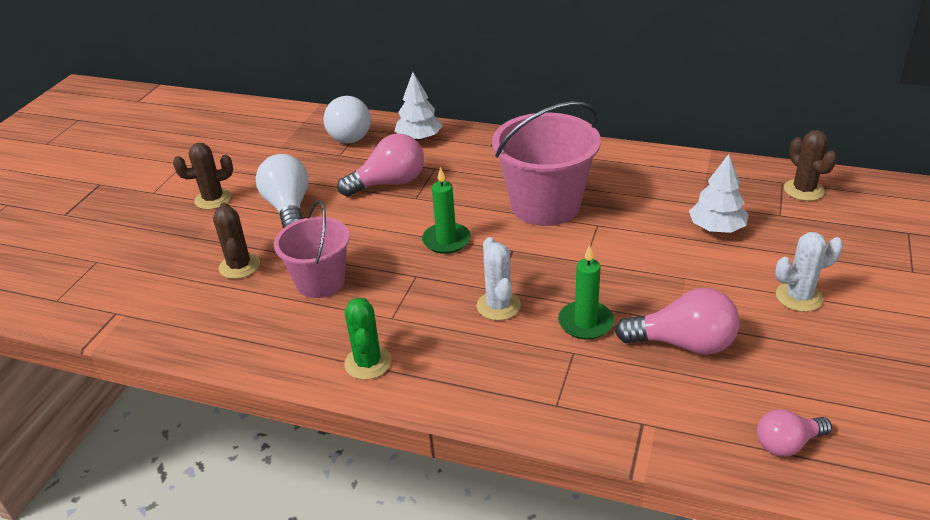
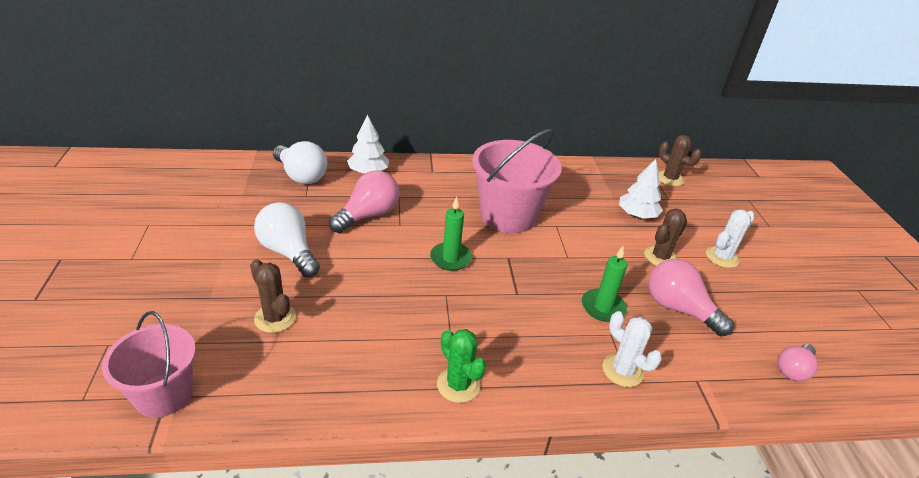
camera: 30 degrees left, 0 degrees up
(213, 199) = (204, 255): brown cactus -> brown cactus (660, 257)
(320, 282) = (365, 317): pink bucket -> pink bucket (164, 394)
(498, 306) = (530, 307): white cactus -> white cactus (622, 370)
(683, 344) = (678, 309): pink light bulb -> pink light bulb turned 120 degrees counterclockwise

